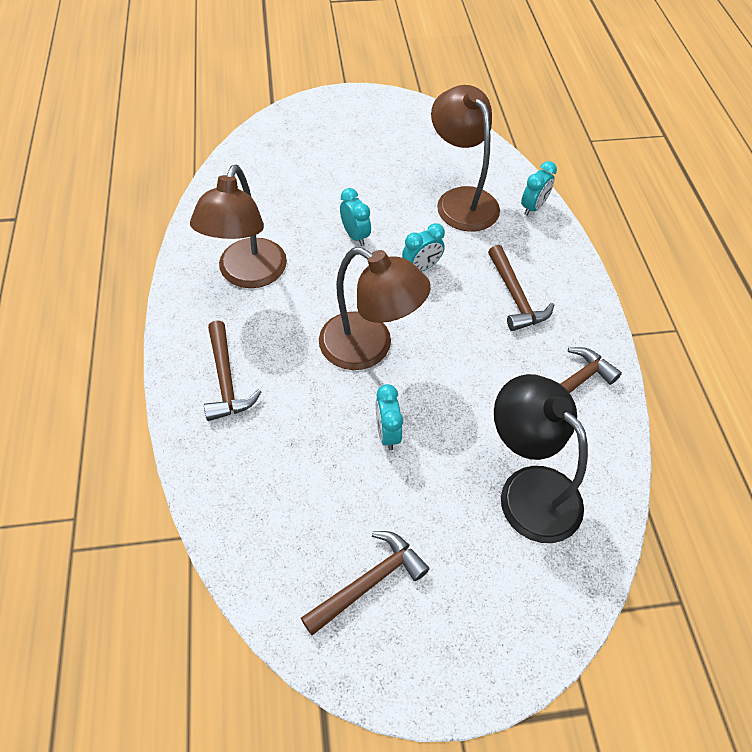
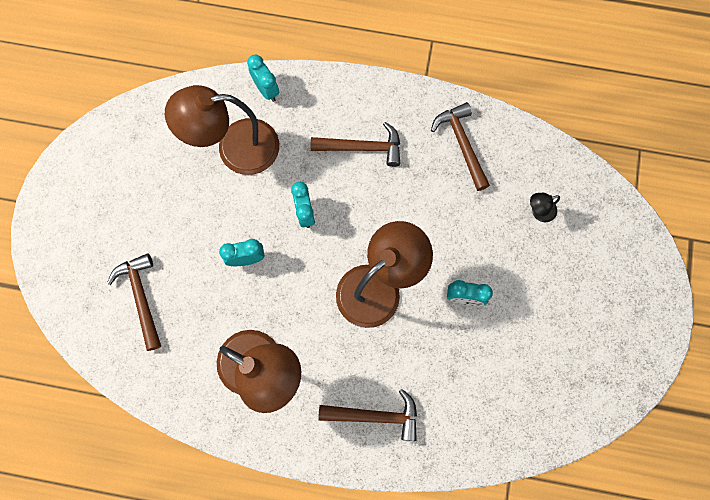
camera: 70 degrees left, 20 degrees up
(368, 582) = (579, 349): brown hammer -> brown hammer (141, 297)
(528, 489) = (538, 212): black lamp -> black lamp, size x0.41

